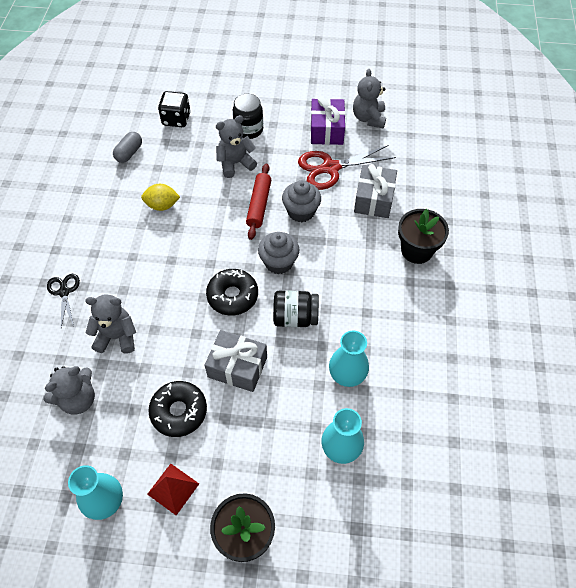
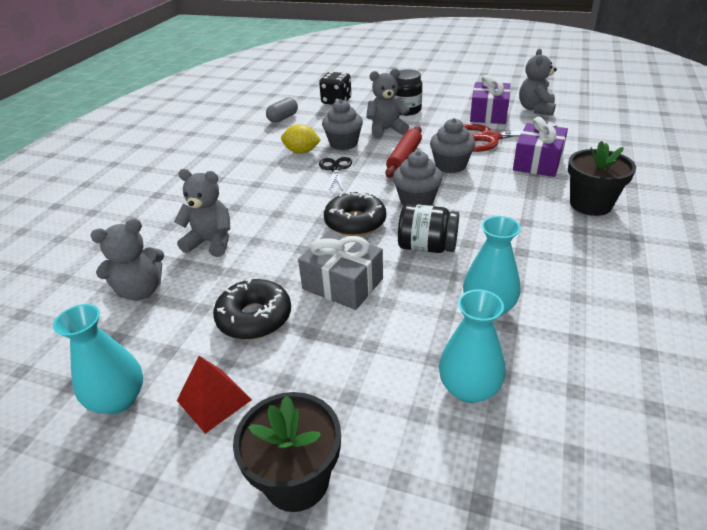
camera: 15 degrees right, 20 degrees down
(64, 292) = (173, 203): black scissors -> black scissors (335, 169)
(199, 189) = (343, 143): none -> grey cupcake
(373, 199) = (537, 162): grey gift -> purple gift

